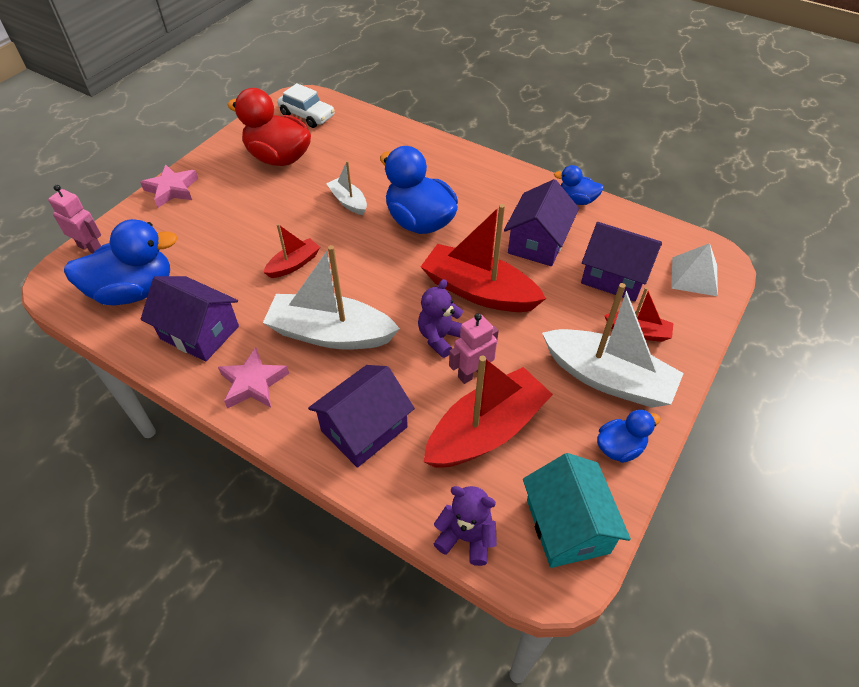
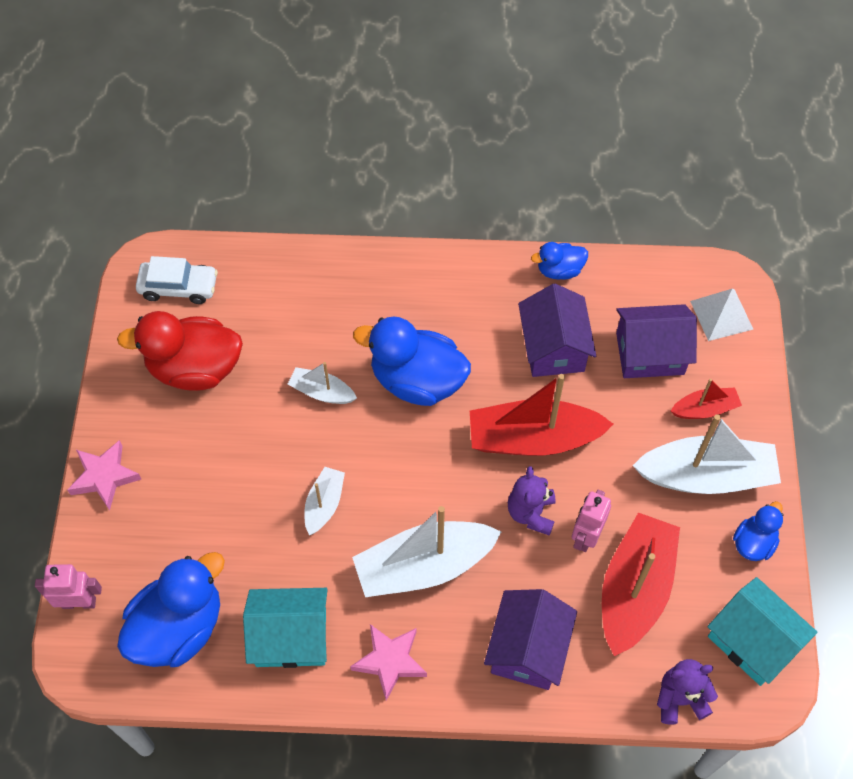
camera: 30 degrees left, 10 degrees up
(200, 332) = (291, 637): purple house -> turquoise house
(294, 264) = (324, 504): red boat -> white boat

